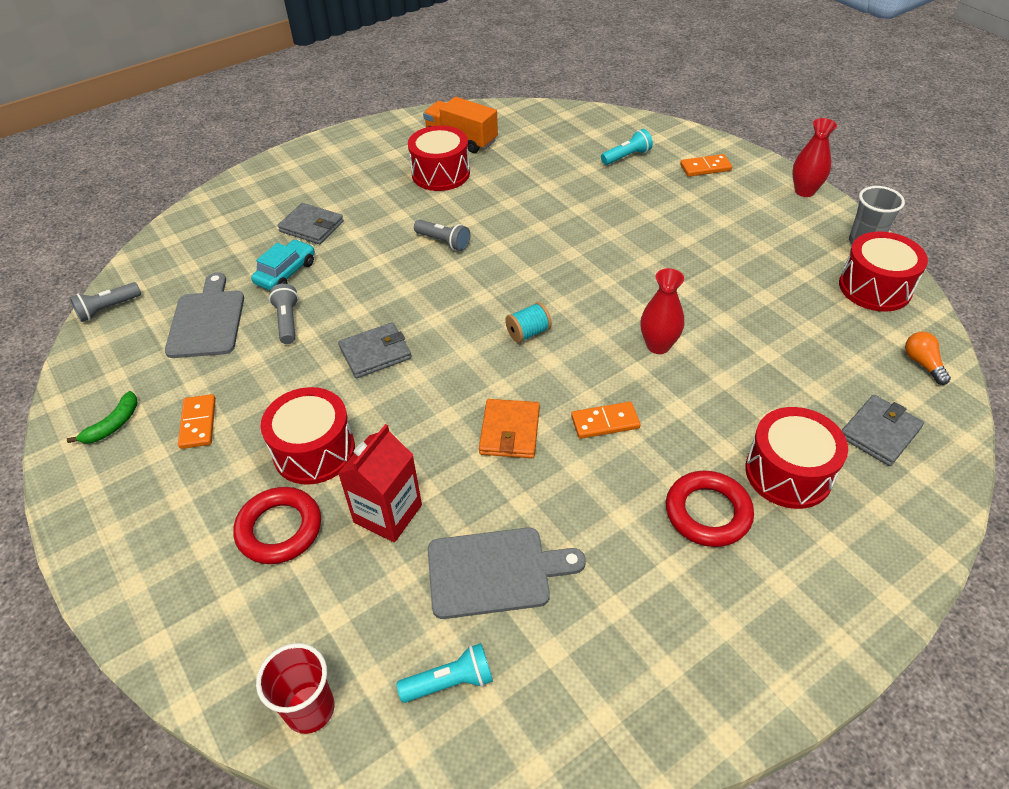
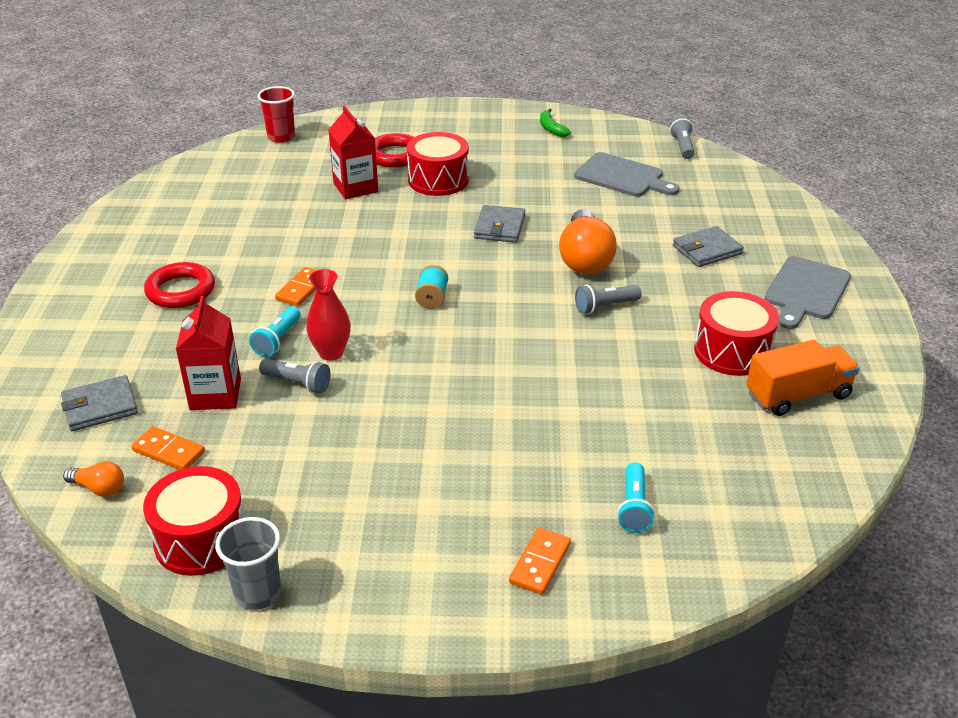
camera: 125 degrees right, 10 degrees down
(198, 423) = (516, 152): orange domino -> orange domino (168, 451)
(286, 273) = (647, 220): turquoise car -> none
(288, 321) = (582, 205): grey flashlight -> grey flashlight (297, 383)
(383, 280) = (585, 259): none -> orange light bulb
(450, 682) = (234, 172): turquoise flashlight -> turquoise flashlight (277, 340)
(495, 572) = (267, 204): grey cutting board -> grey cutting board (805, 291)
(510, 431) = (352, 249): orange wallet -> none
(778, 376) = (215, 394): none -> red carton
(788, 473) = (148, 340): red drum -> none
(804, 191) = (395, 621): red vase -> none
(879, 432) = (100, 407): grey wallet -> grey wallet turned 75 degrees clockwise

